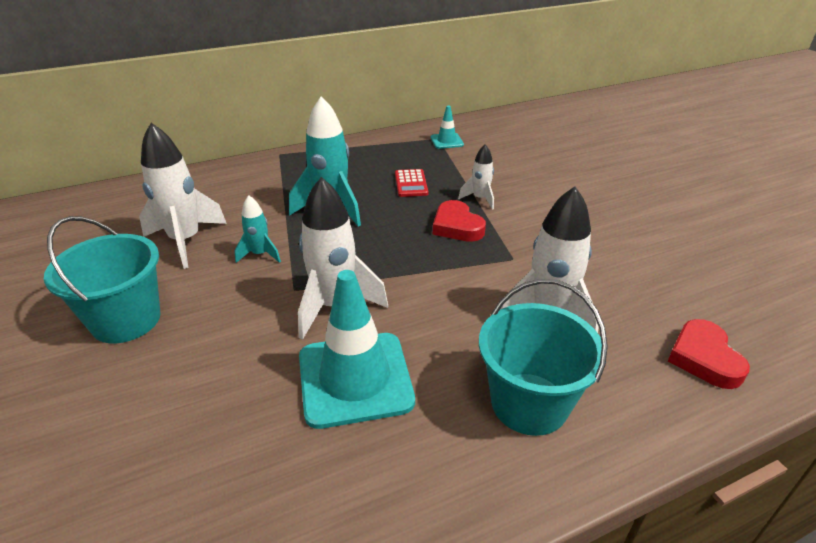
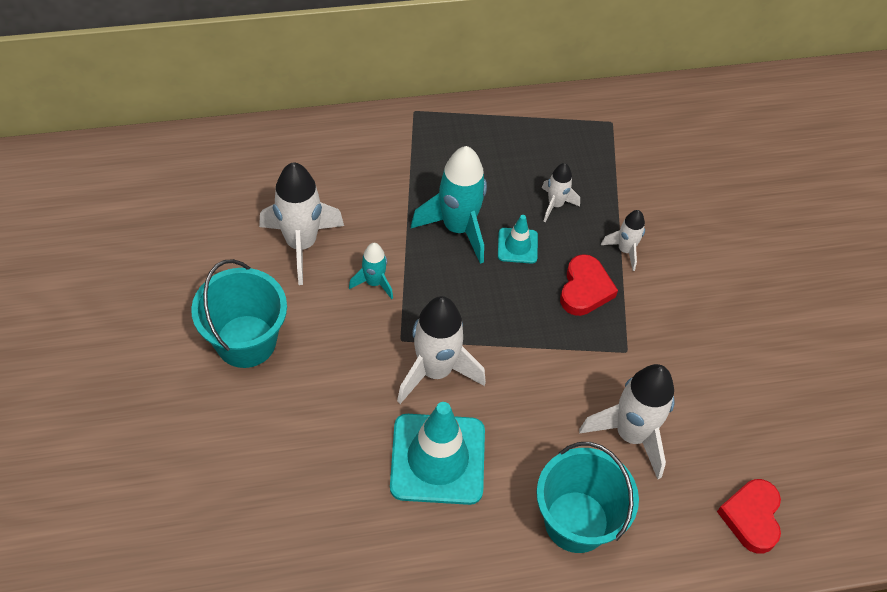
camera: 10 degrees right, 20 degrees up
(411, 184) = (555, 204): red calculator -> white rocket
(446, 141) = (621, 131): turquoise traffic cone -> turquoise traffic cone (517, 246)
(457, 226) = (585, 289): red heart -> red heart turned 150 degrees counterclockwise

